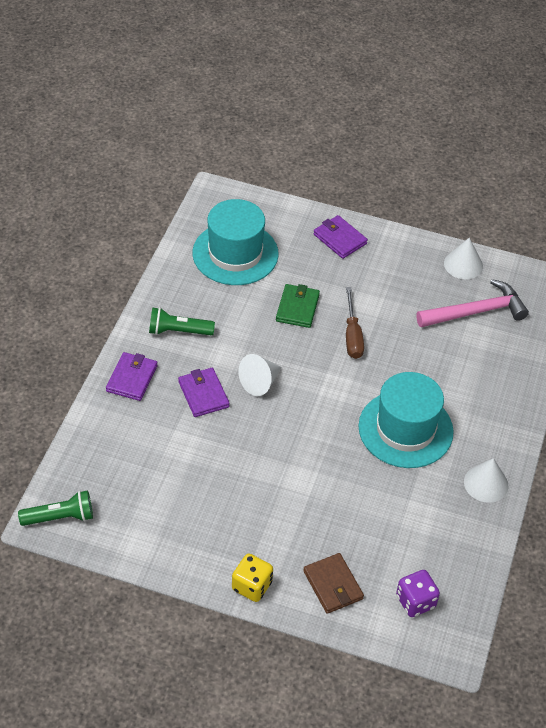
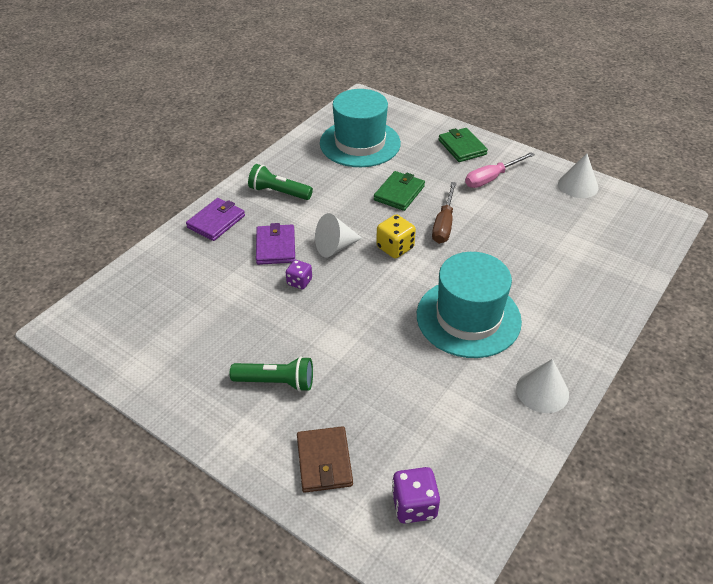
camera: 20 degrees right, 5 degrees down
(60, 517) = (81, 326): green flashlight -> green flashlight (276, 382)
(242, 427) = (299, 282): none -> purple dice
(252, 586) = (234, 440): yellow dice -> yellow dice (395, 248)
(340, 239) = (462, 147): purple wallet -> green wallet
(380, 272) = (491, 178): none -> pink screwdriver
(476, 312) = (579, 226): pink hammer -> none

